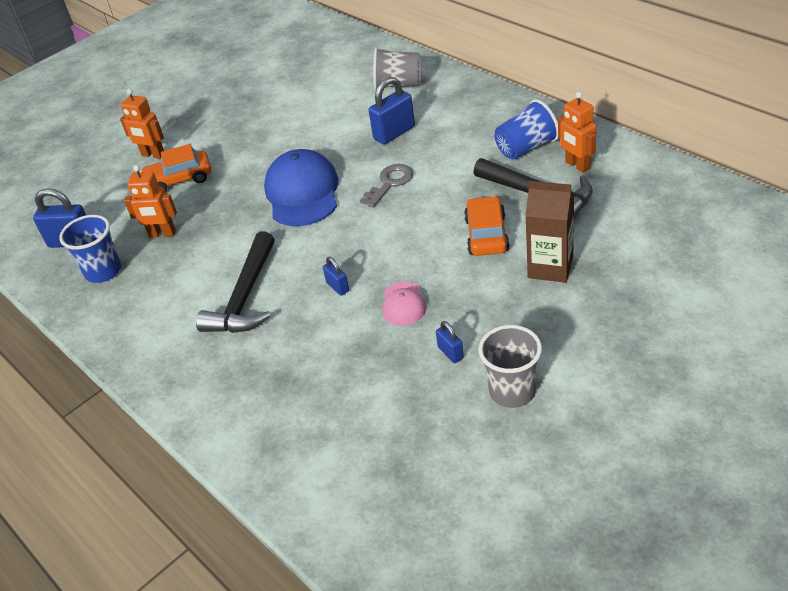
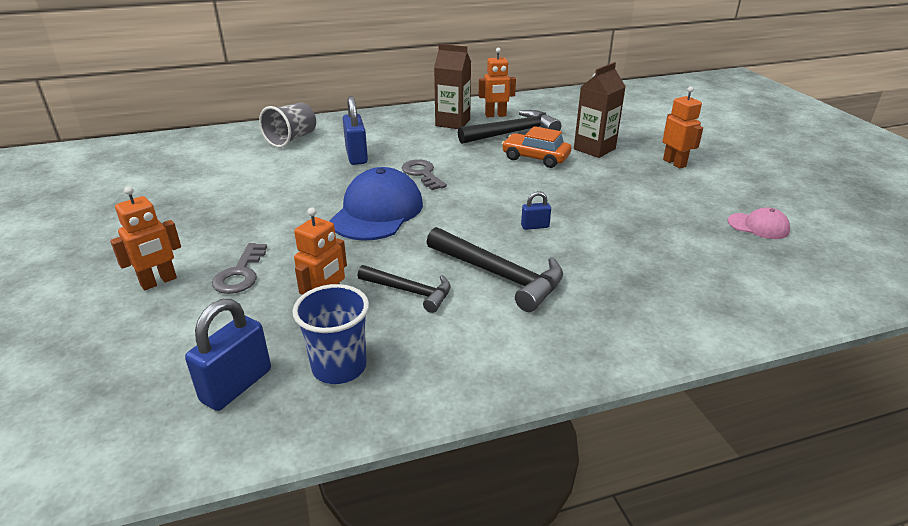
camera: 70 degrees left, 10 degrees down
(179, 179) = (240, 274): orange car -> grey key
(198, 262) = (410, 291): none -> black hammer
(302, 193) = (377, 212): blue cap -> blue cap turned 90 degrees clockwise
(403, 304) = (585, 205): pink cap -> pink cap (758, 226)
(450, 353) = (658, 202): blue padlock -> none
(512, 391) = (714, 192): grey cup -> none
(526, 148) = (452, 123): blue cup -> brown carton
(567, 340) = (674, 163): none -> orange robot

